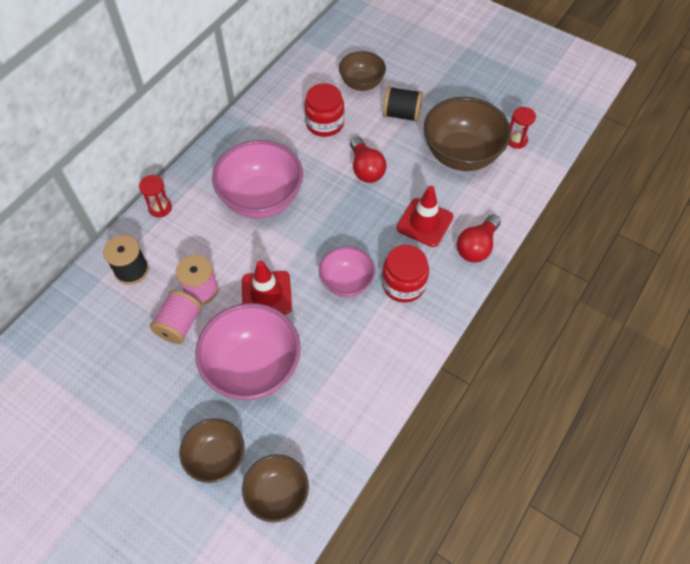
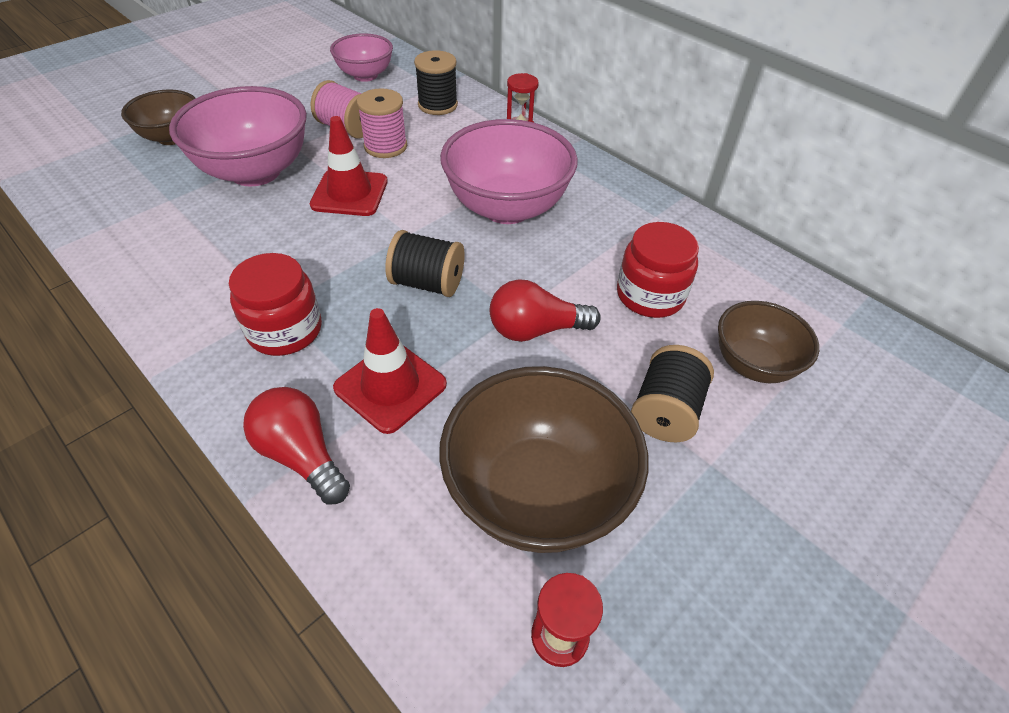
camera: 100 degrees right, 10 degrees down
(277, 494) = (94, 170): brown bowl -> none
(344, 225) = (427, 283): none -> black spool
(346, 282) = (324, 268): pink bowl -> pink bowl (365, 75)

